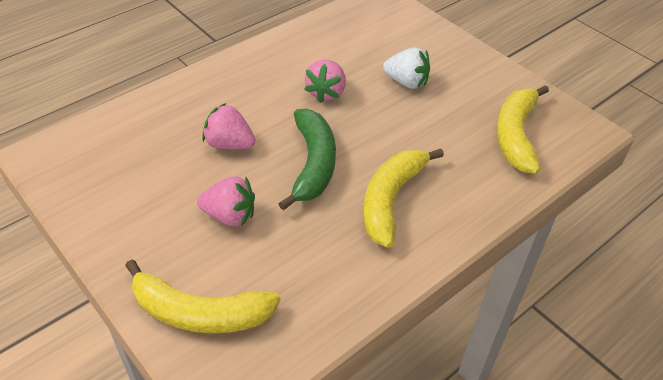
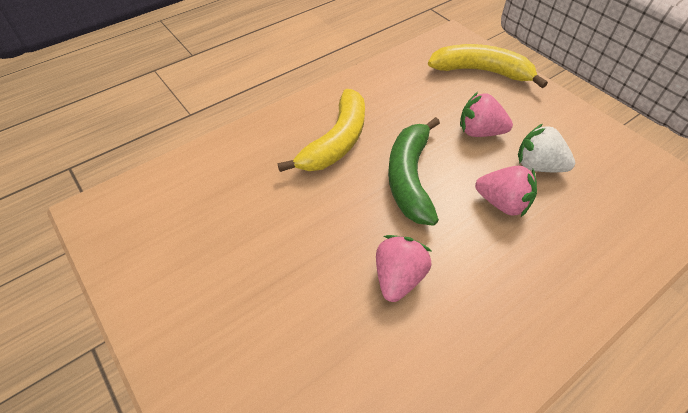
camera: 175 degrees left, 5 degrees up
(406, 82) = (287, 295): white strawberry -> white strawberry (538, 166)
(516, 135) = (183, 207): yellow banana -> none

